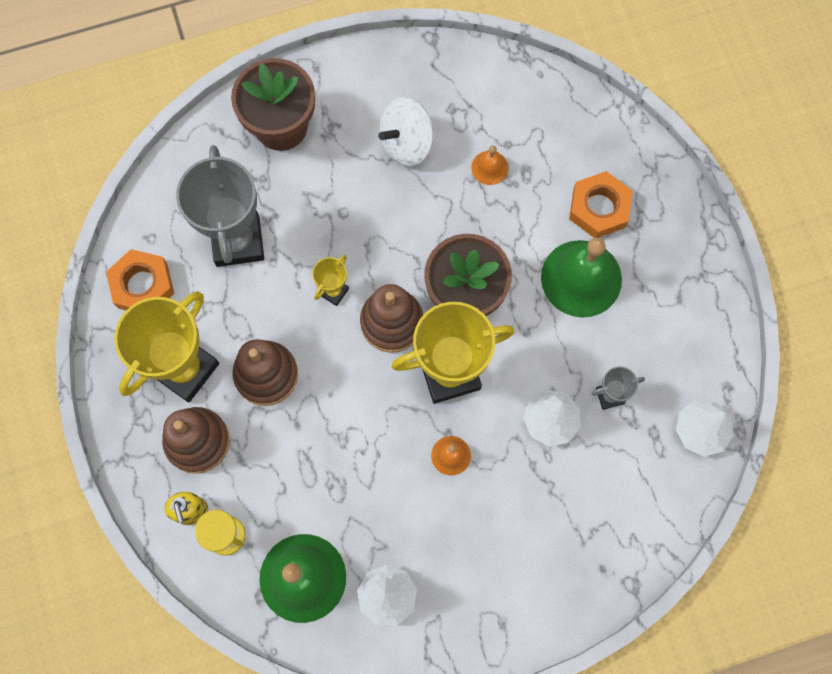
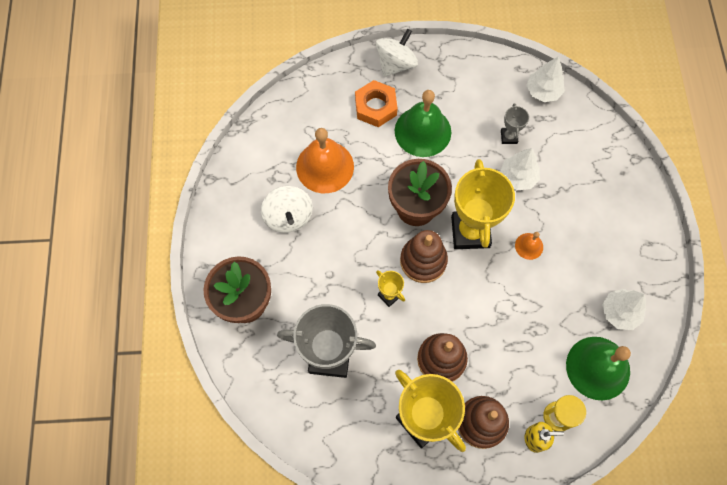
camera: 75 degrees left, 5 degrees down
(142, 285) = (346, 439): orange nut -> none
(489, 167) = (325, 166): orange bell -> orange bell, size x2.13
(675, 218) = (396, 64): none -> white spinning top

